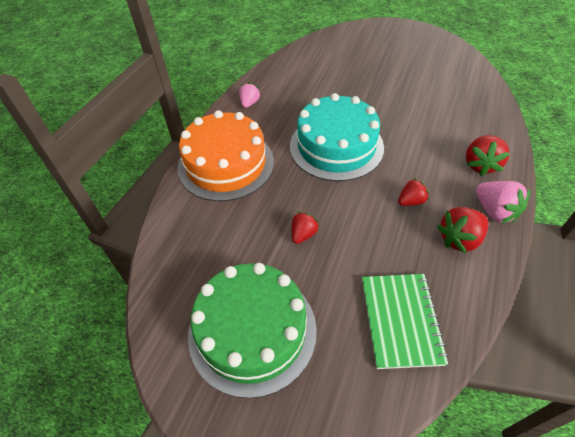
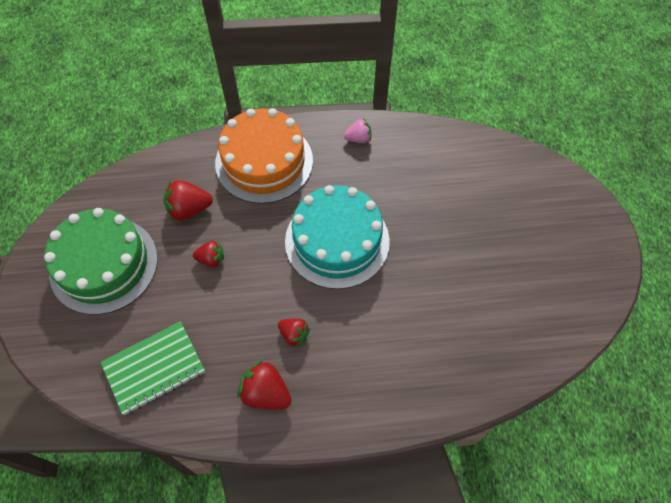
camera: 60 degrees right, 10 degrees up
(480, 165) = (383, 388): red strawberry -> red strawberry (189, 209)
(495, 211) = (319, 418): pink strawberry -> none

